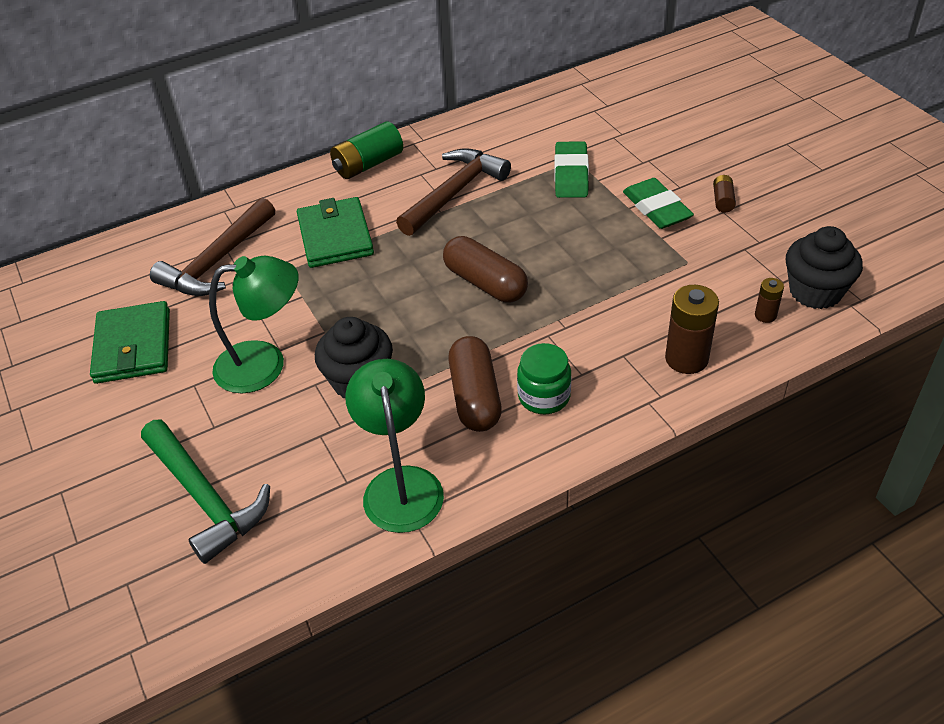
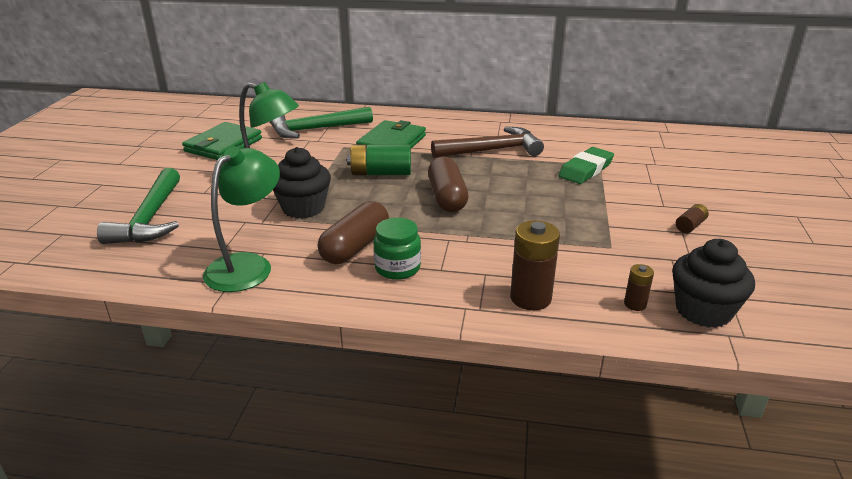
camera: 35 degrees right, 15 degrees down
(218, 261) = (316, 129): brown hammer -> green hammer
(368, 164) = (459, 121): green battery -> green battery (381, 173)
(656, 208) = (627, 209): green eraser -> none

